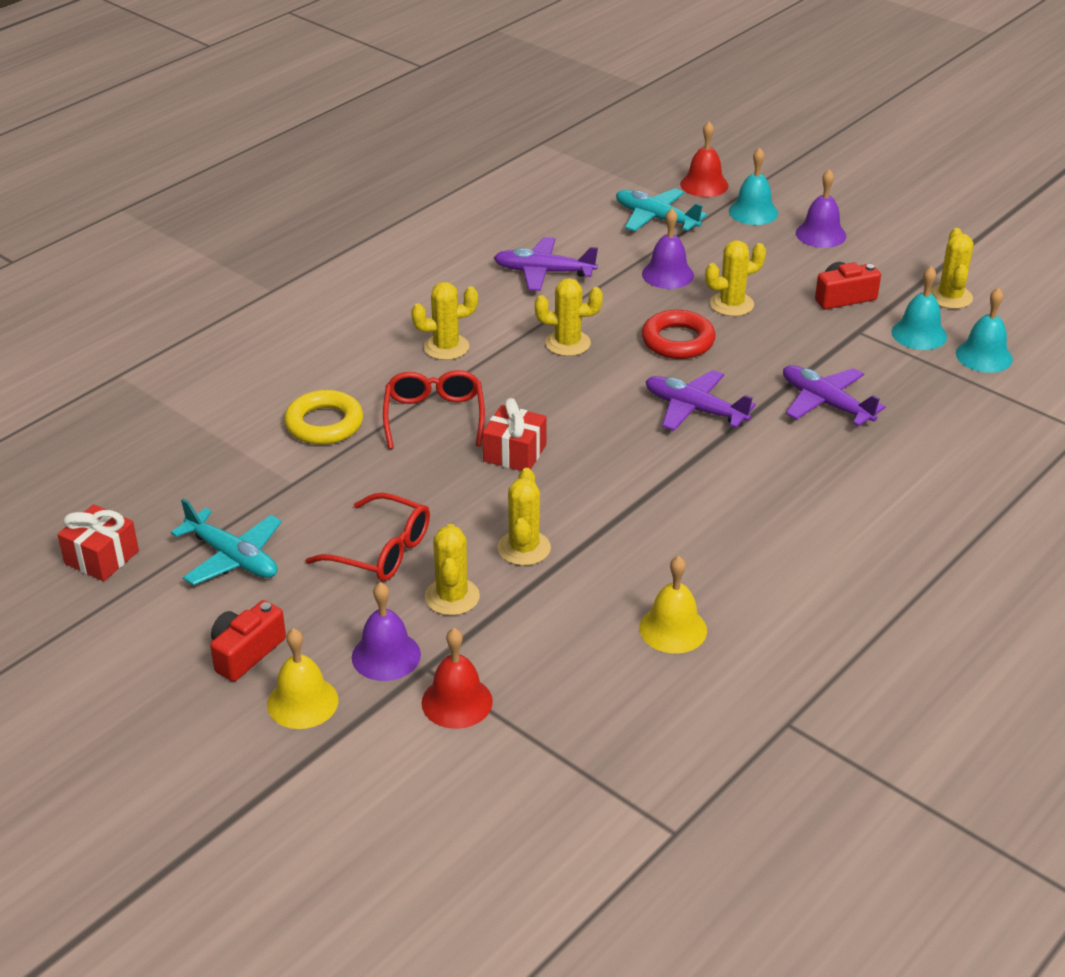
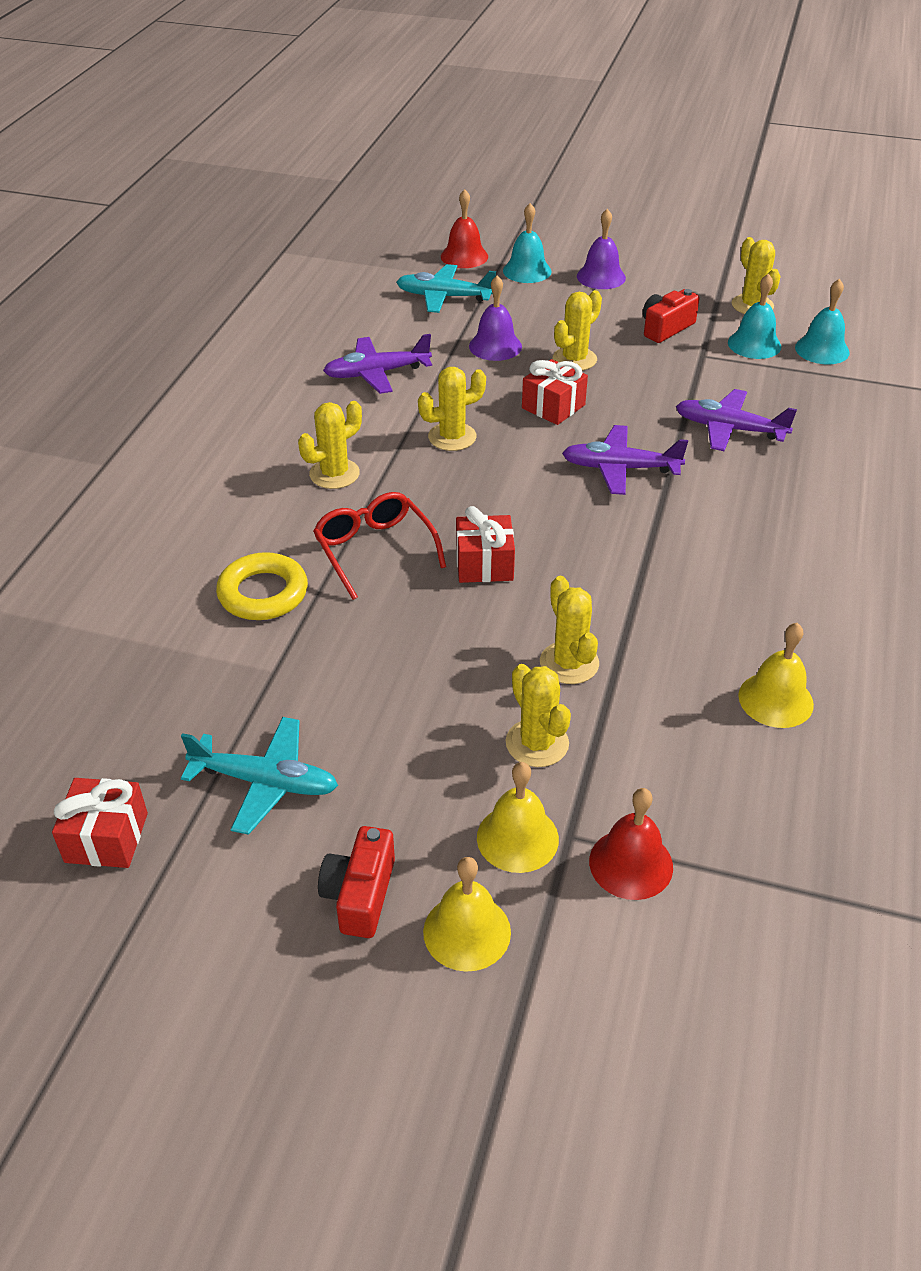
camera: 25 degrees left, 5 degrees up
(380, 550) = (424, 716): red glasses -> none
(386, 655) = (517, 838): purple bell -> yellow bell
(678, 341) = (553, 406): red ring -> red gift

